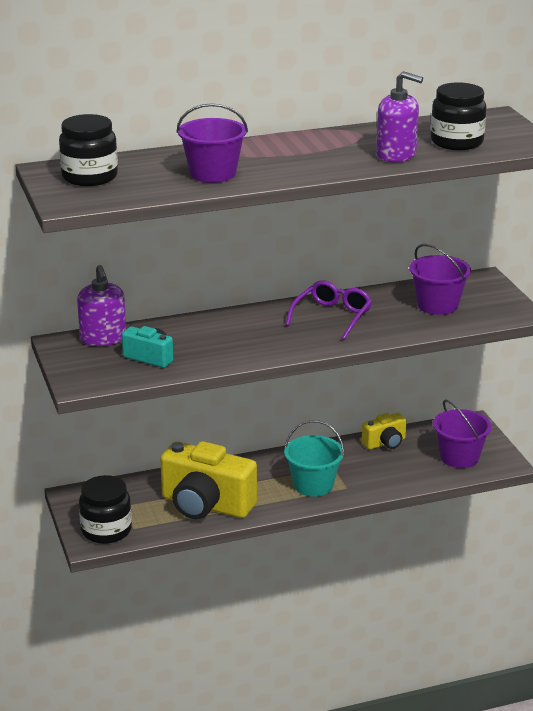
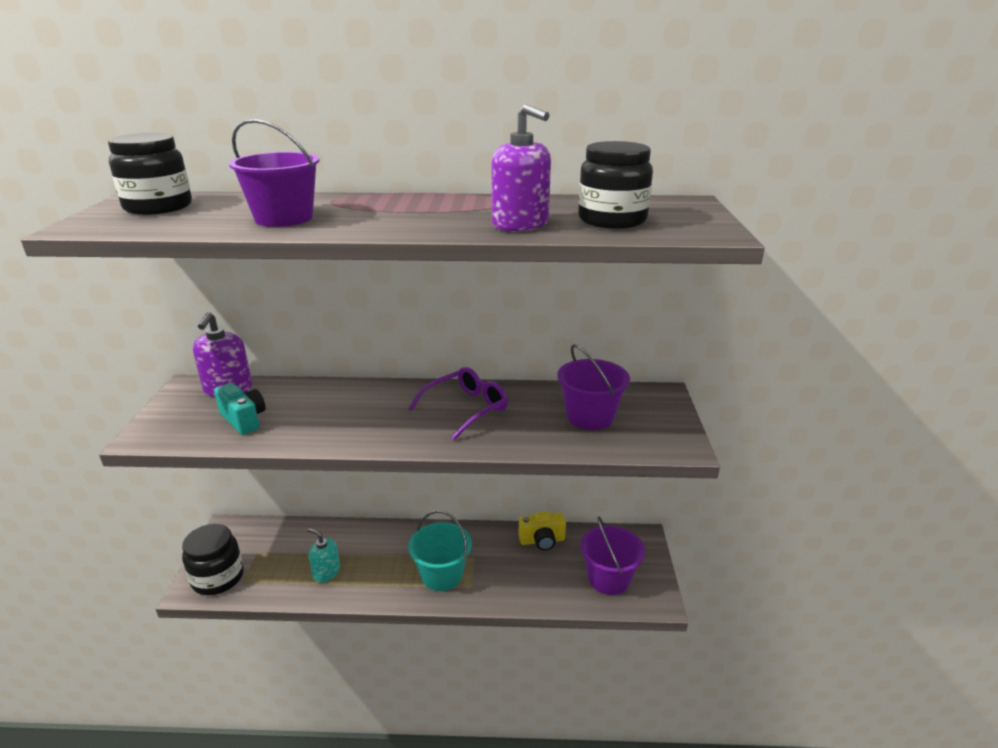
camera: 20 degrees right, 0 degrees up
(206, 505) = (326, 572): yellow camera -> turquoise soap dispenser

